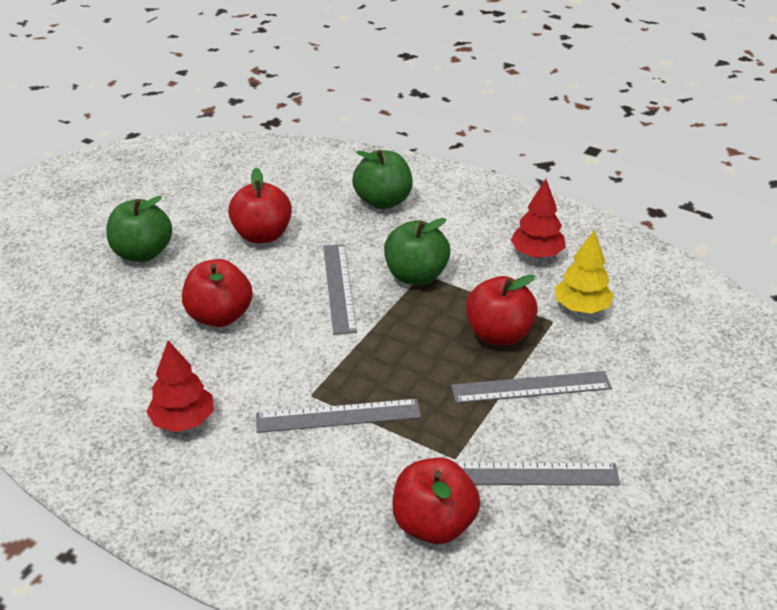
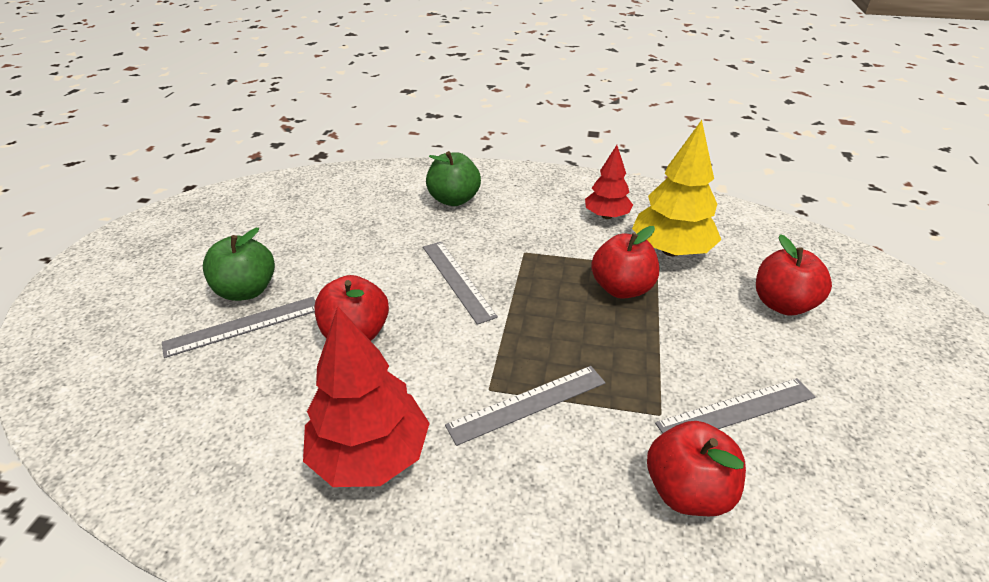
camera: 20 degrees left, 0 degrees up
(183, 421) = (370, 455): red tree -> red tree, size x1.64
(262, 235) = (360, 249): red apple -> red apple (782, 304)
(416, 276) = (519, 255): green apple -> none
(531, 387) = (679, 328): grey ruler -> grey ruler (243, 326)
(581, 308) = (671, 251): yellow tree -> yellow tree, size x1.64

